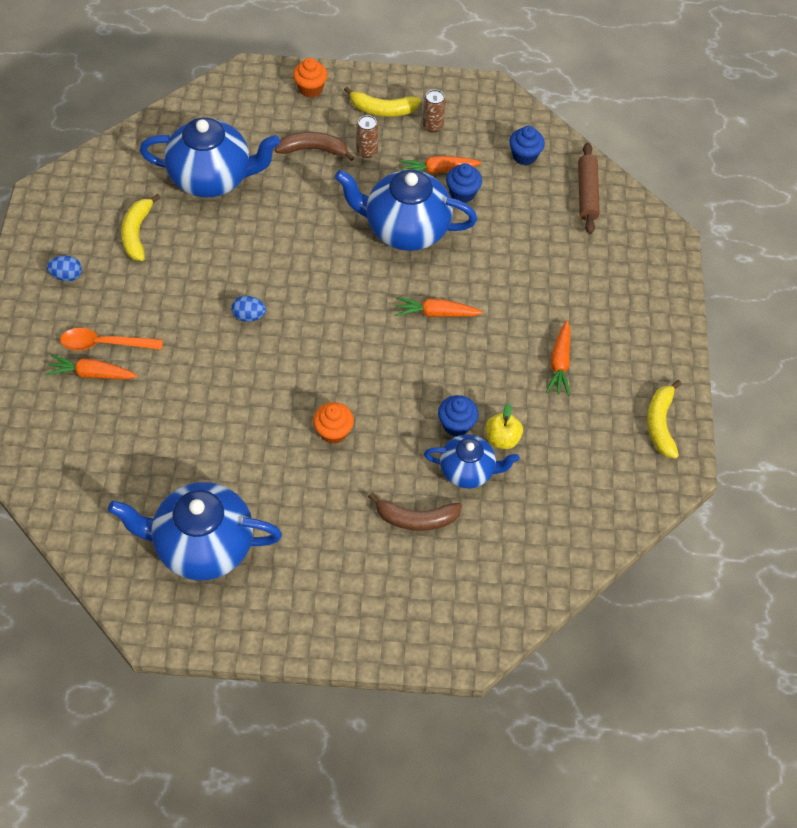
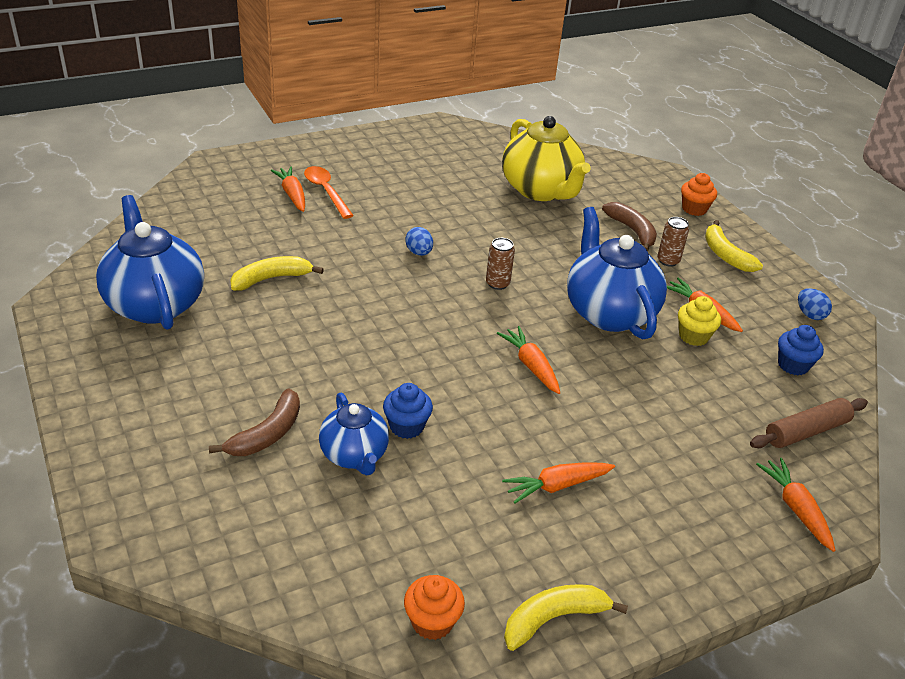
camera: 60 degrees right, 20 degrees down
(67, 276) = (375, 156): blue egg -> blue egg (810, 315)
(137, 233) = (448, 173): yellow banana -> yellow banana (271, 279)
(212, 178) = (541, 190): blue teapot -> yellow teapot
(333, 432) = (333, 342): orange cupcake -> orange cupcake (432, 622)
(416, 518) = (267, 434): brown banana -> brown banana turned 120 degrees counterclockwise
(432, 126) = (747, 291): brown can -> brown can (497, 283)
(462, 193) = (693, 336): blue cupcake -> yellow cupcake
(502, 439) = (416, 470): yellow apple -> none
(644, 245) = (795, 508): none -> orange carrot

